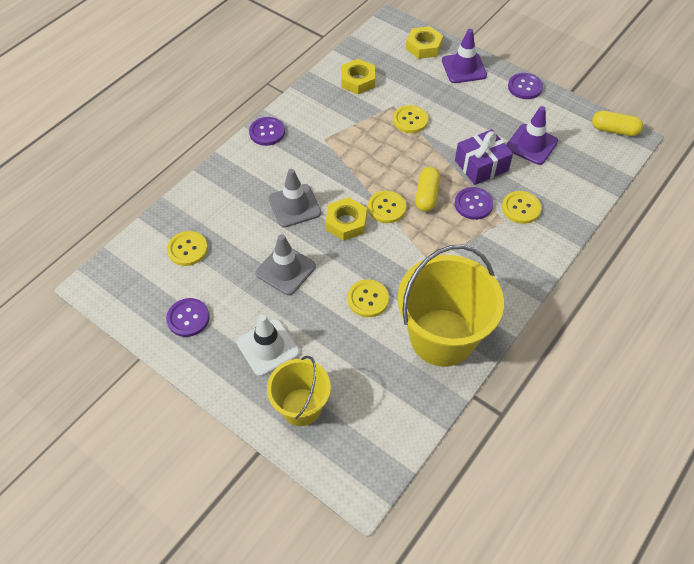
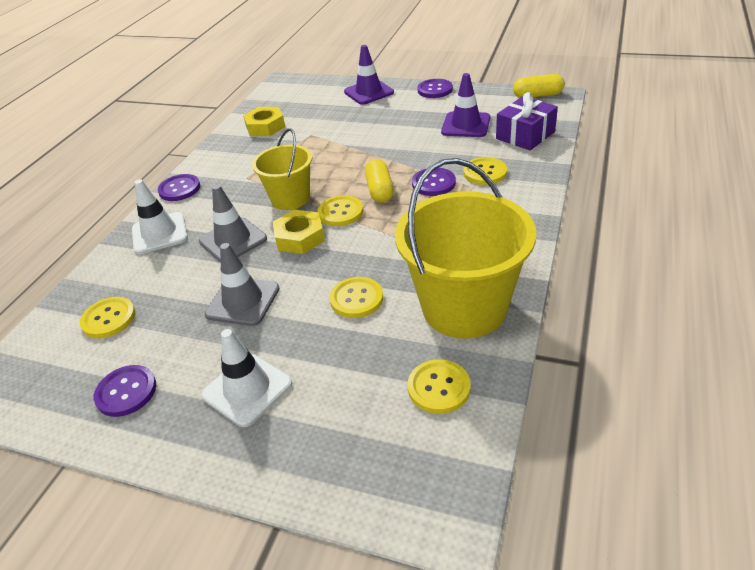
camera: 15 degrees left, 15 degrees down
(241, 177) = (159, 233): none -> white traffic cone
(301, 407) = (318, 444): yellow bucket -> yellow bucket (290, 198)
(410, 120) = (333, 140): yellow button -> yellow button (439, 387)
(423, 47) = (322, 88): yellow nut -> none
(481, 165) = (424, 152): purple gift -> purple gift (525, 135)

